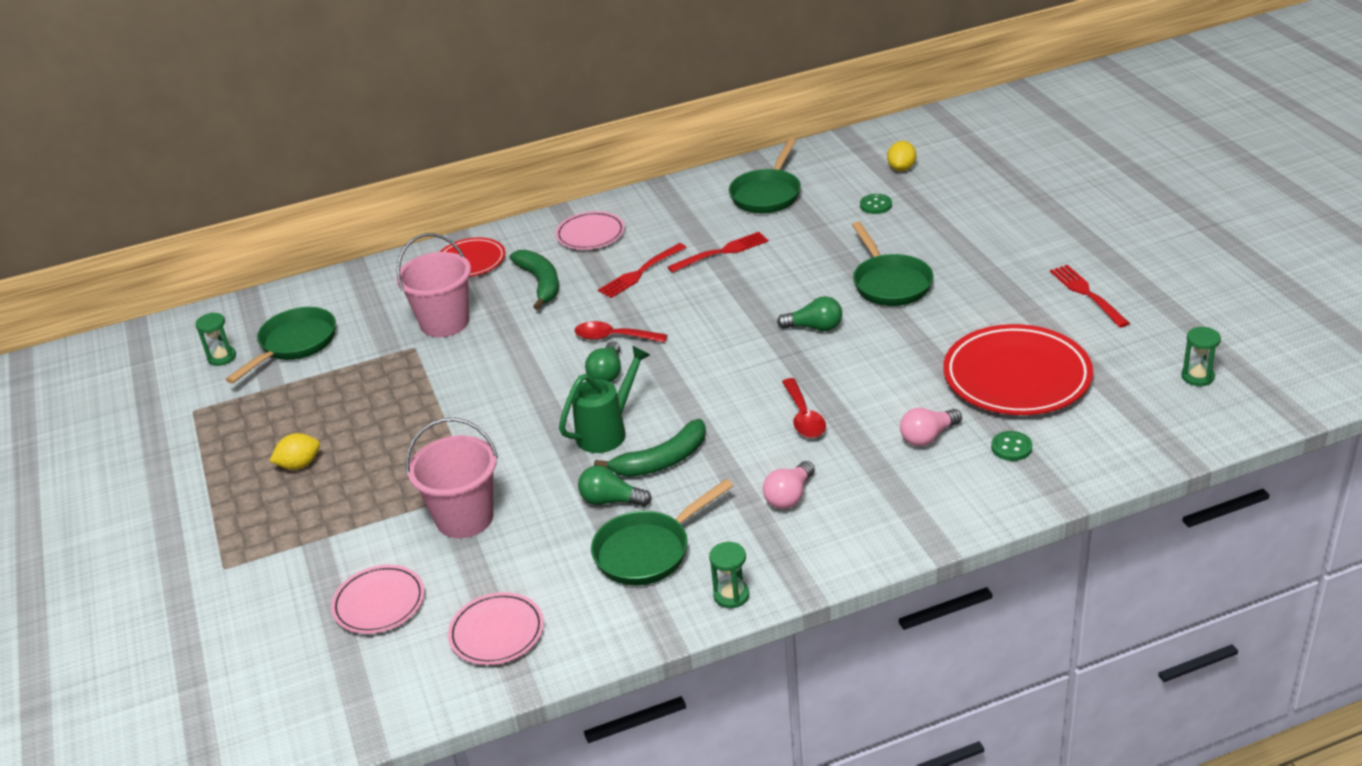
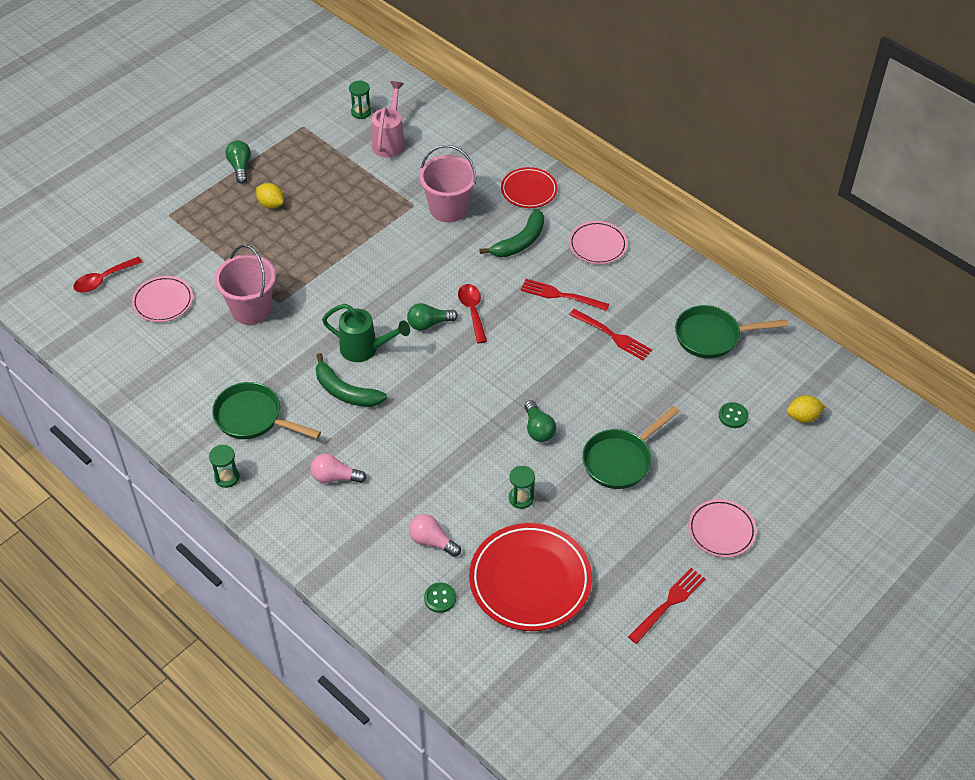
camera: 60 degrees right, 15 degrees up
(294, 345) = (390, 141): green pan -> pink watering can
(497, 632) = (156, 369): pink plate -> pink plate (721, 530)
(611, 500) = (295, 379): green light bulb -> green light bulb (240, 167)
(803, 417) = (425, 457): red spoon -> red spoon (103, 279)
(1197, 377) = (583, 709): green hourglass -> green hourglass (521, 498)

